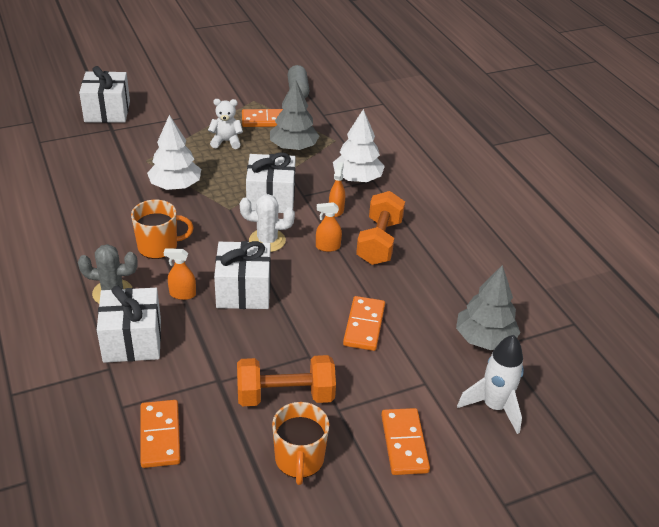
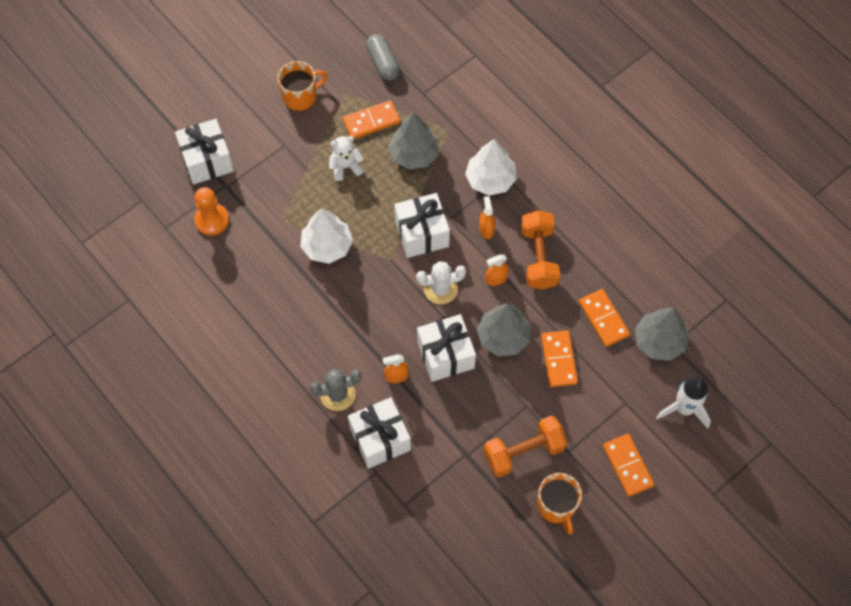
camera: 15 degrees left, 25 degrees up
(83, 146) = (212, 220): none -> orange pawn
(159, 246) = (350, 328): orange mug -> orange mug (300, 97)
(160, 435) = (446, 520): orange domino -> orange domino (603, 319)
(312, 292) = (503, 337): none -> grey tree

